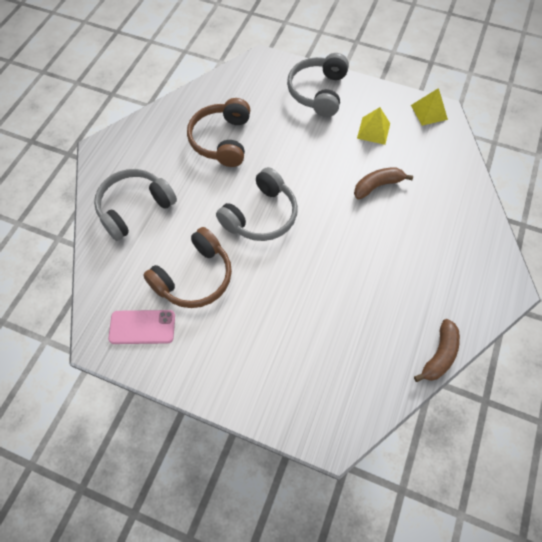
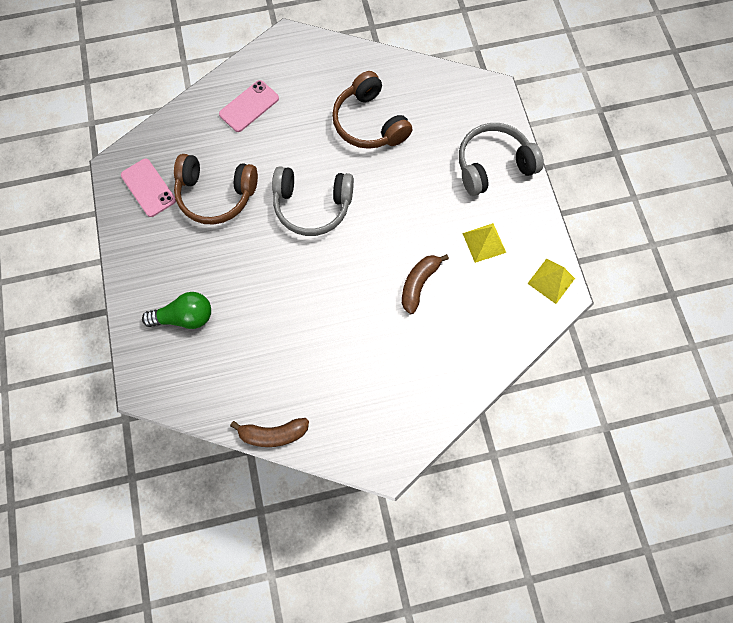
camera: 55 degrees right, 10 degrees up
(135, 208) = (249, 106): grey headphones -> pink phone
(222, 140) = (369, 123): brown headphones -> brown headphones turned 90 degrees counterclockwise
(289, 365) = (185, 316): none -> green light bulb
(377, 186) = (418, 283): brown banana -> brown banana turned 90 degrees counterclockwise

